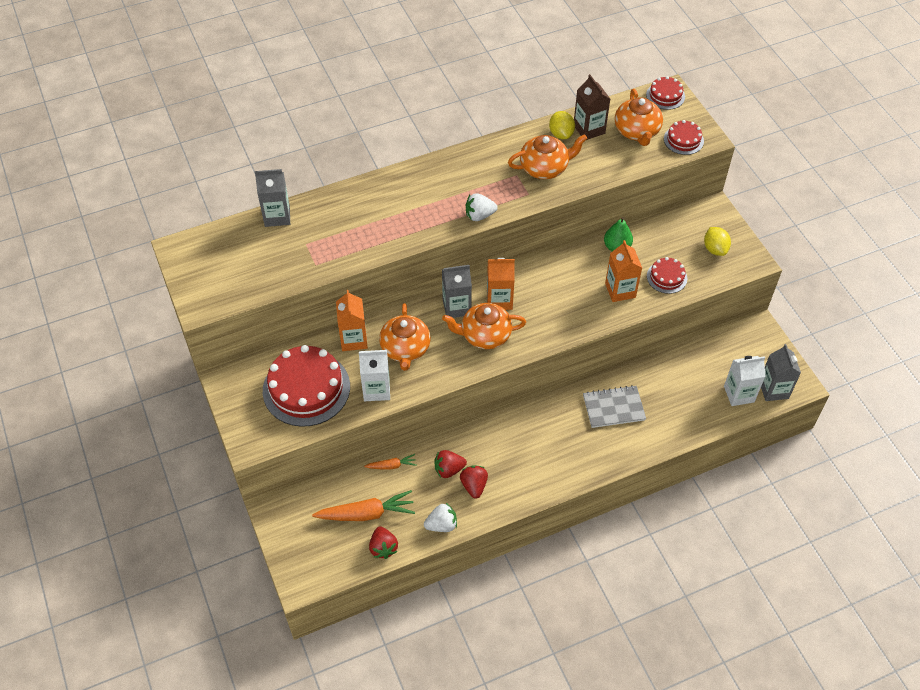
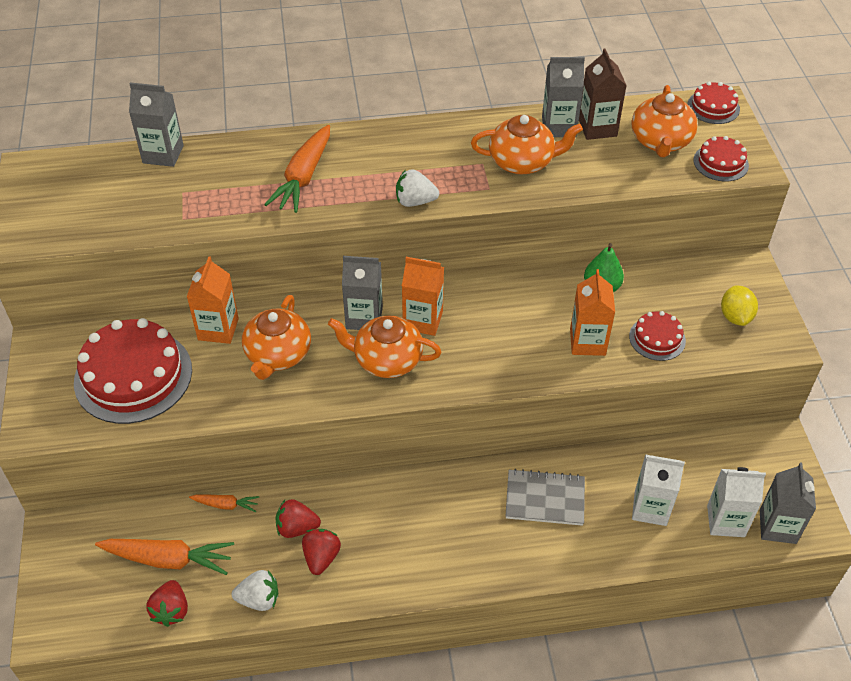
camera: 15 degrees right, 5 degrees down
(376, 389) = (220, 397): white carton -> white carton (650, 508)
(391, 213) = (304, 177): none -> orange carrot
(561, 134) = (558, 127): yellow lemon -> grey carton

